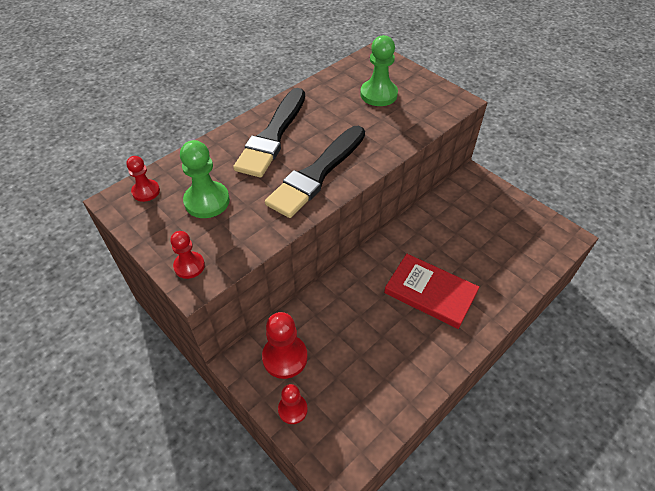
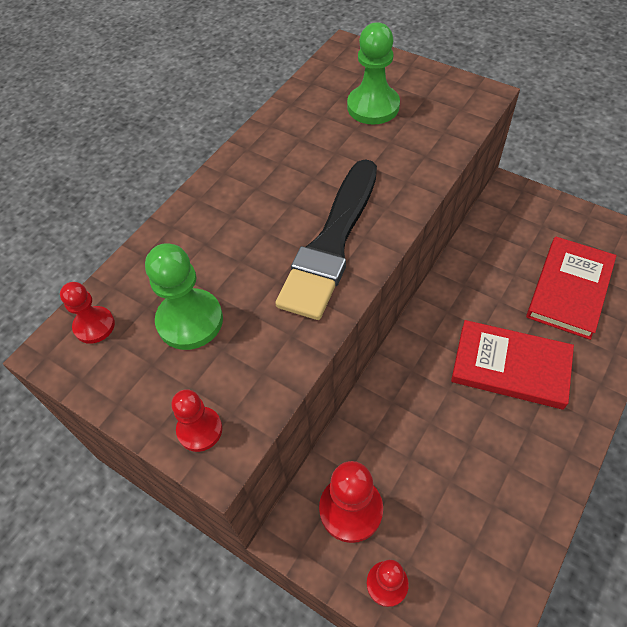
camera: 10 degrees left, 5 degrees up
(272, 136) = (249, 199): black brush -> none
(493, 251) = (569, 289): none -> red book

